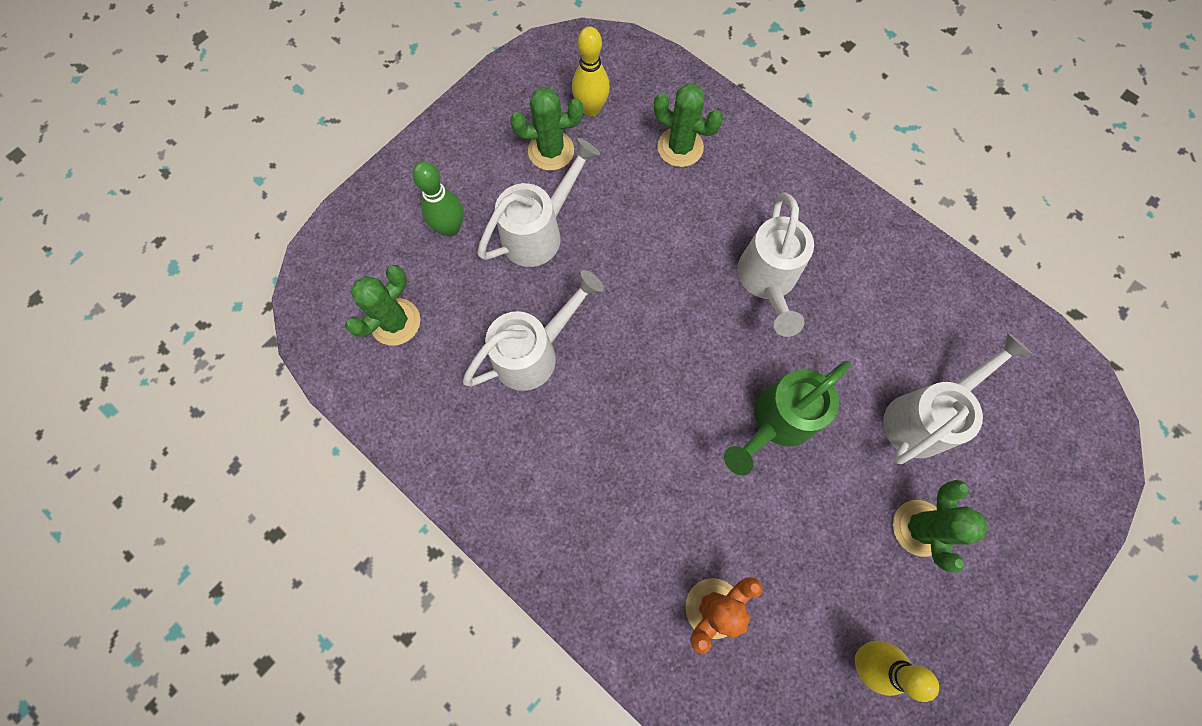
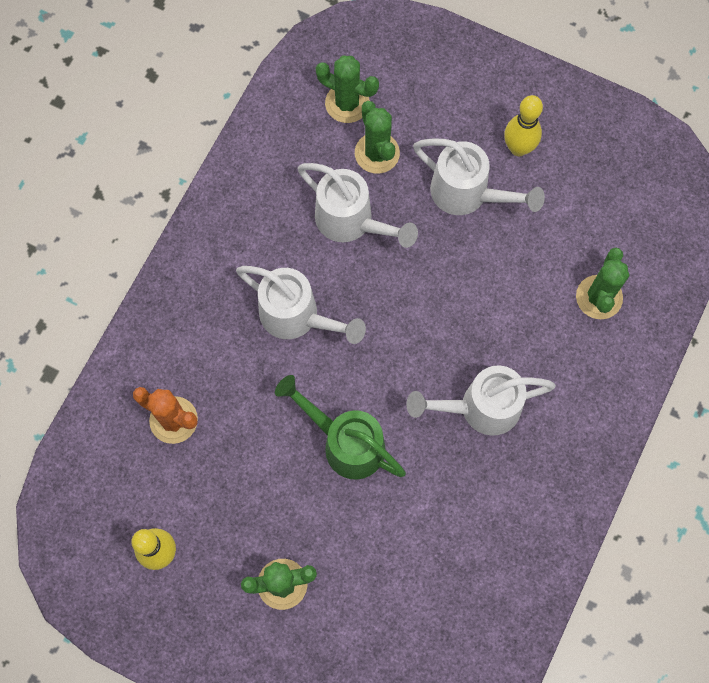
camera: 75 degrees right, 0 degrees up
(450, 228) = (448, 119): green bowling pin -> none
(551, 151) = (555, 181): green cactus -> green cactus (377, 153)
(591, 109) = (614, 205): yellow bowling pin -> yellow bowling pin (518, 148)
(923, 417) = (386, 575): white watering can -> white watering can (297, 317)

